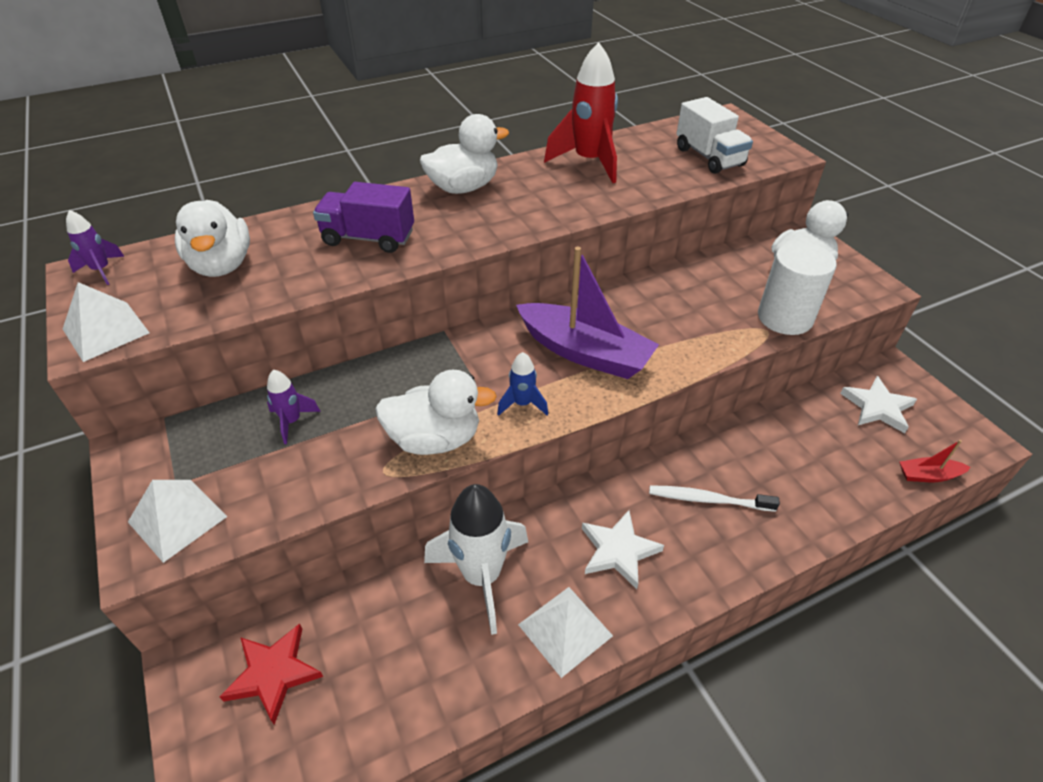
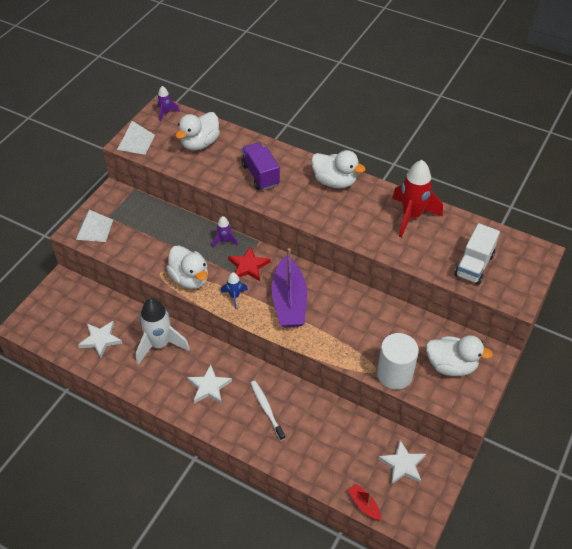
camera: 55 degrees right, 5 degrees up
(273, 673) = (75, 306): red star -> red star (248, 266)
(292, 421) = (163, 227): purple rocket -> purple rocket (224, 241)
(391, 668) = (100, 340): none -> white star
(565, 630) = (155, 387): white pyramid -> none

